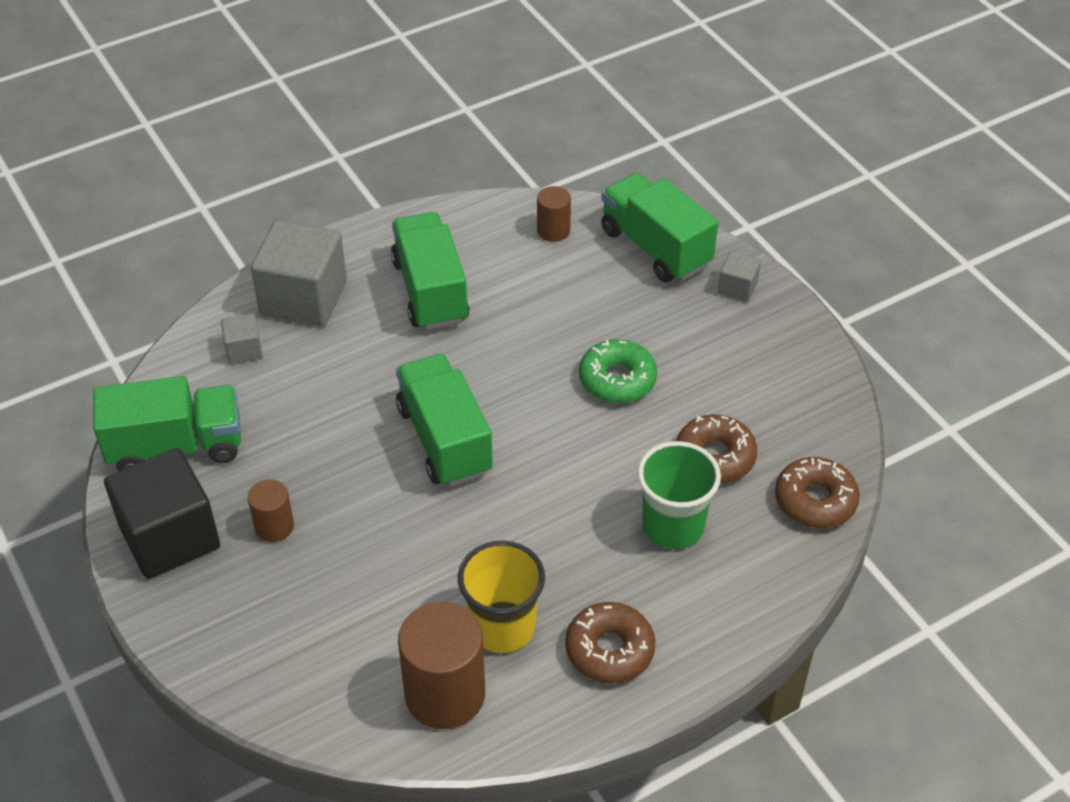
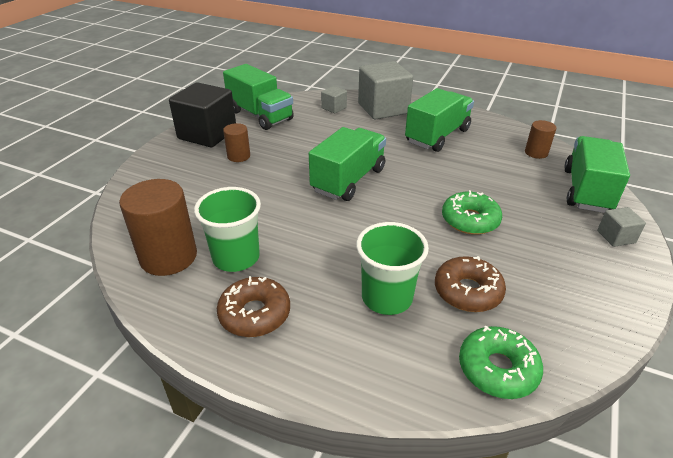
camera: 55 degrees right, 10 degrees down
(502, 627) = (236, 257): yellow cup -> green cup
(815, 501) = (497, 369): brown donut -> green donut

